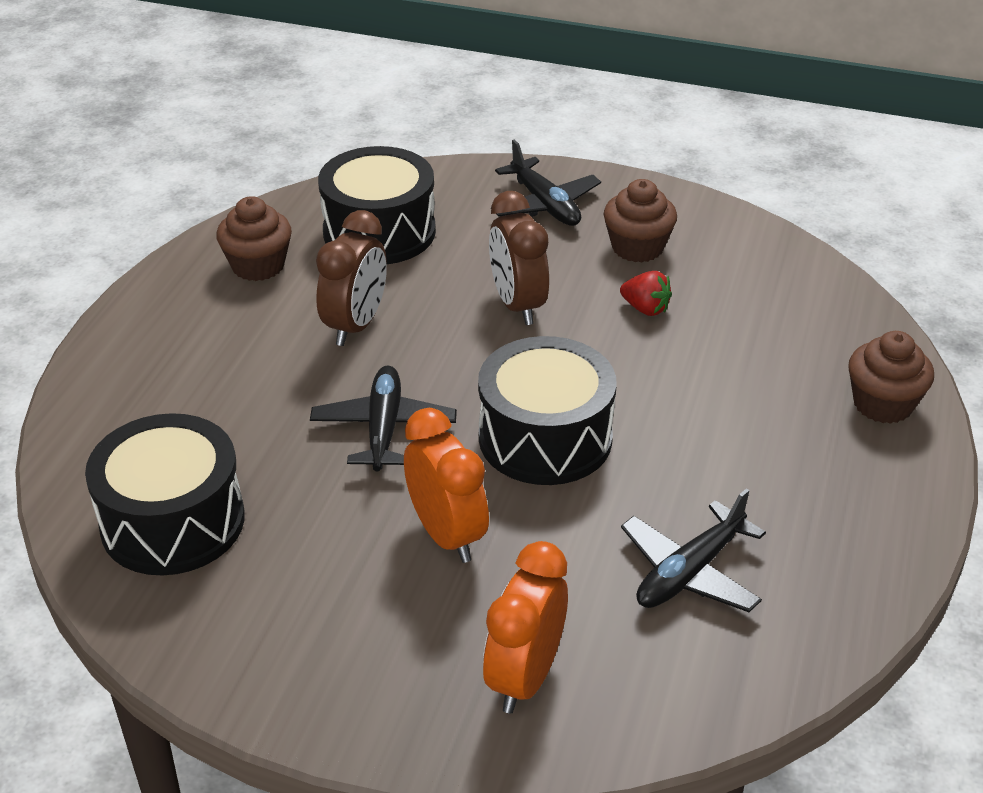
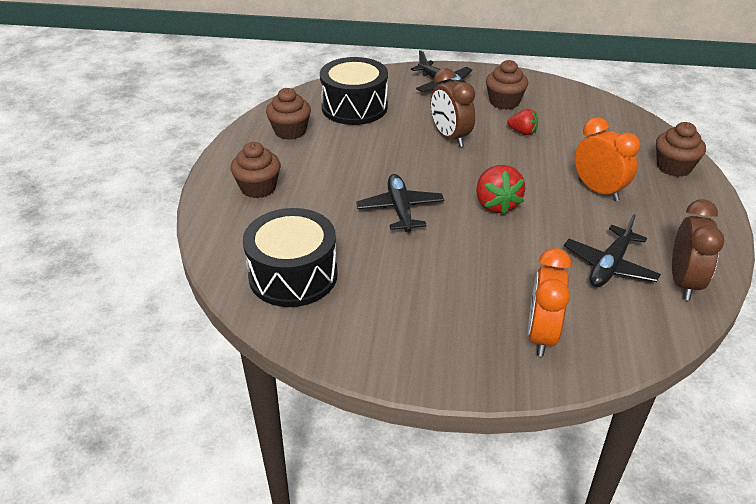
camera: 10 degrees left, 0 degrees up
(172, 363) = (258, 188): none -> brown cupcake
(355, 325) = (361, 157): brown clock -> brown clock (683, 282)
(447, 535) = (461, 263): orange clock -> orange clock (598, 190)
(545, 438) = (496, 204): black drum -> red strawberry

